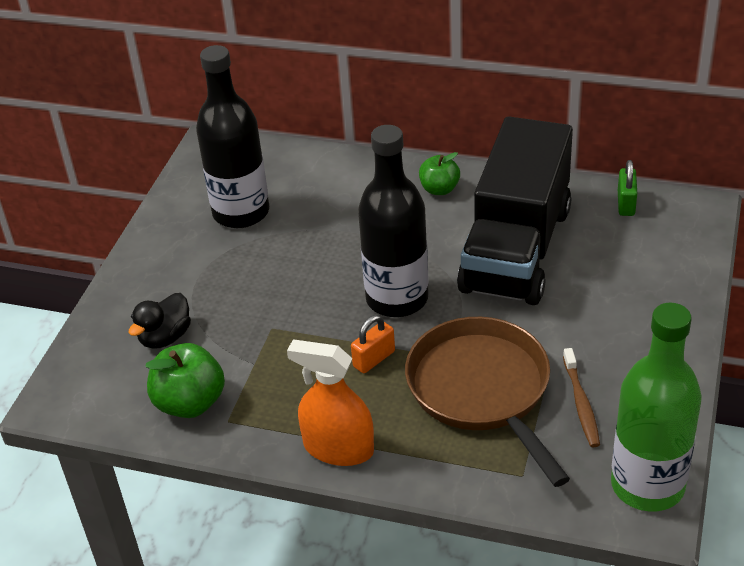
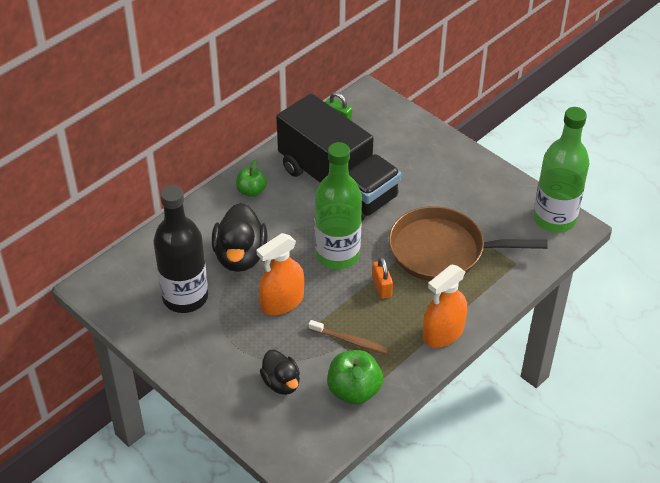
camera: 65 degrees left, 5 degrees up
(287, 286) = (282, 301): none -> orange spray bottle
(331, 225) = (240, 256): none -> black duck
(397, 299) = (337, 254): black bottle -> green bottle
(581, 403) = (481, 216): brown toothbrush -> brown toothbrush (350, 341)

